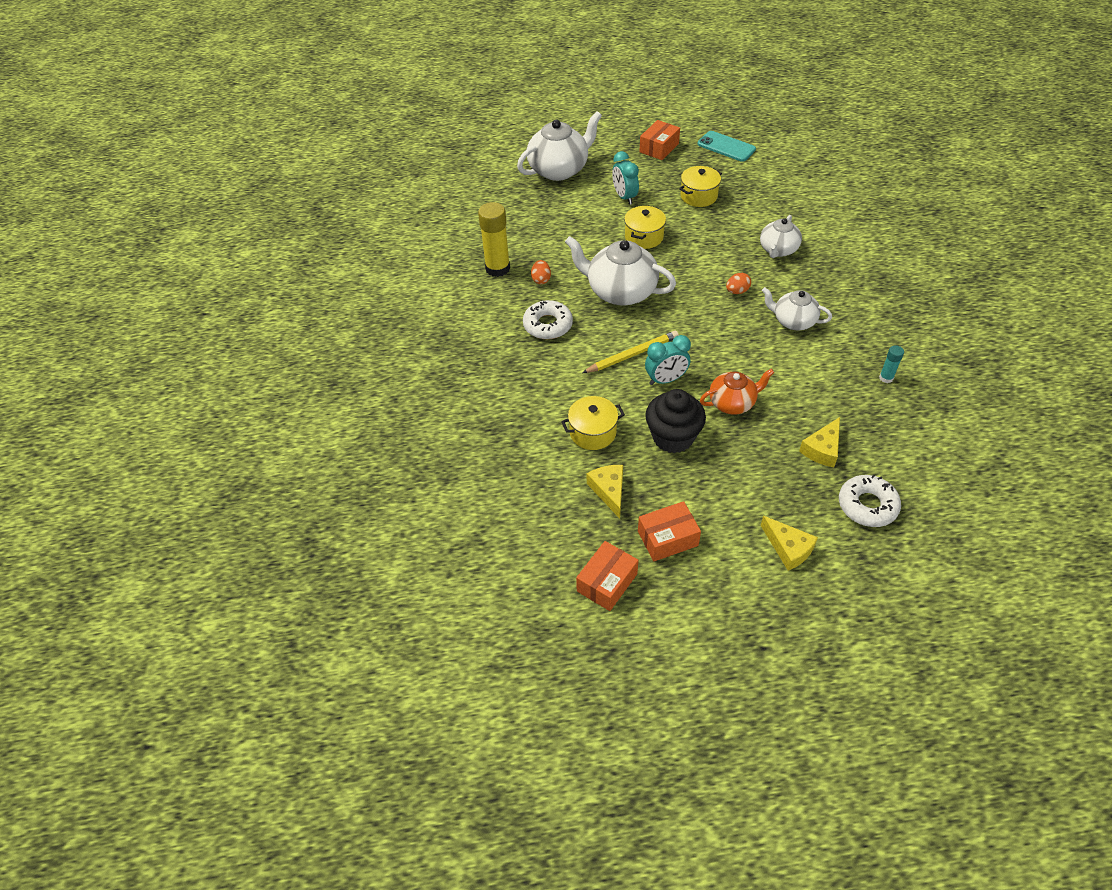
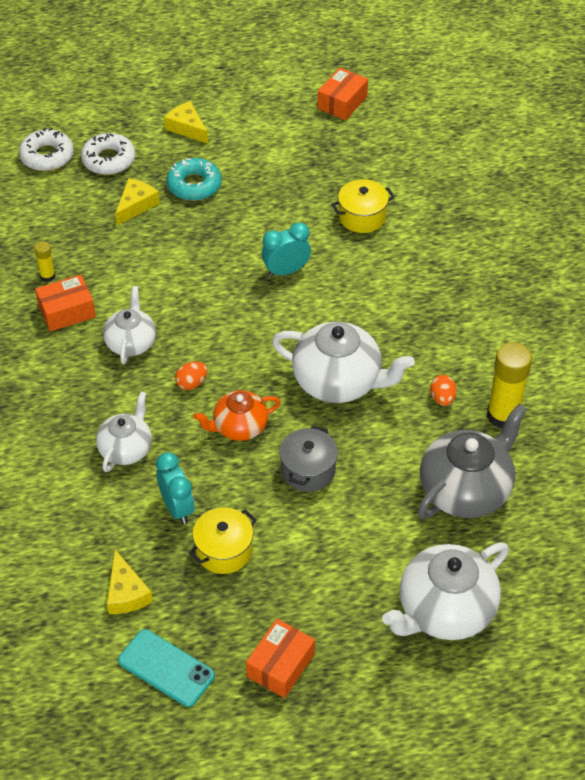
camera: 175 degrees right, 0 degrees up
(534, 226) = (466, 490): none -> grey teapot
(548, 325) = (424, 334): white donut -> white donut (47, 156)
(609, 491) = (343, 167): yellow cheese -> yellow cheese (126, 593)
(624, 197) = (337, 548): turquoise clock -> turquoise clock (177, 508)
(632, 354) = (322, 299): yellow pencil -> none
(644, 237) = (308, 470): yellow pot -> grey pot
(667, 538) = (290, 133): orange box -> orange box (67, 311)
(673, 437) = (281, 213): black cupcake -> none
(732, 403) = (217, 247): orange teapot -> orange teapot (239, 427)
(766, 471) = (194, 185): none -> turquoise donut
(793, 321) = (131, 342): white teapot -> white teapot turned 105 degrees counterclockwise
(886, 378) = (47, 276): turquoise glue stick -> yellow glue stick

